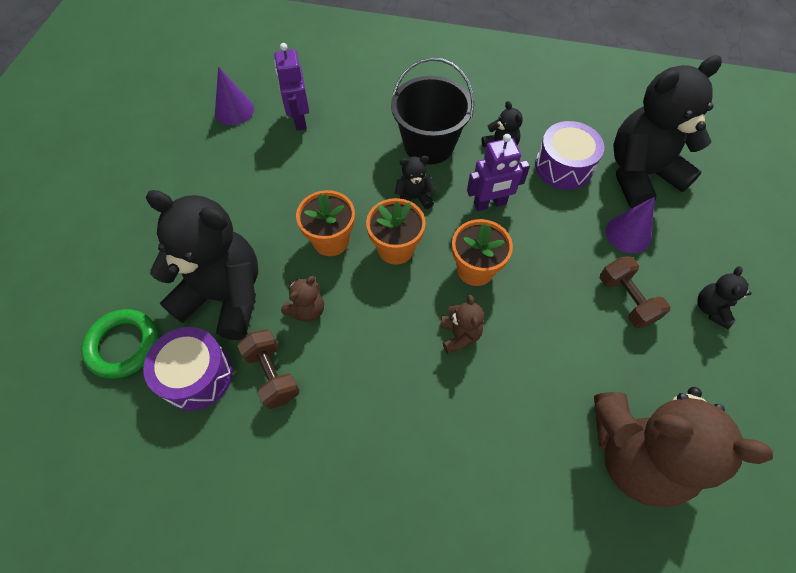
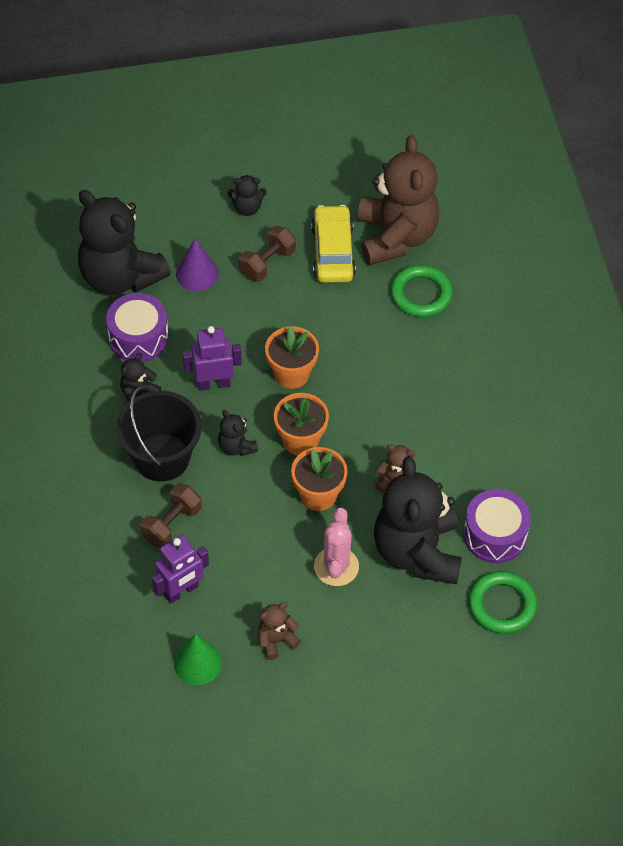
camera: 115 degrees left, 5 degrees down
(234, 110) = (197, 663): purple cone -> green cone
(253, 227) = (336, 566): none -> pink cactus
(272, 374) = (464, 481): brown dumbbell -> brown dumbbell (171, 524)
(459, 335) = (360, 366): brown teddy bear -> brown teddy bear (276, 640)
(490, 204) = (213, 383): purple robot -> purple robot turned 60 degrees counterclockwise
(536, 444) = (421, 294): none -> green ring
(626, 371) = (333, 252): none -> yellow car

